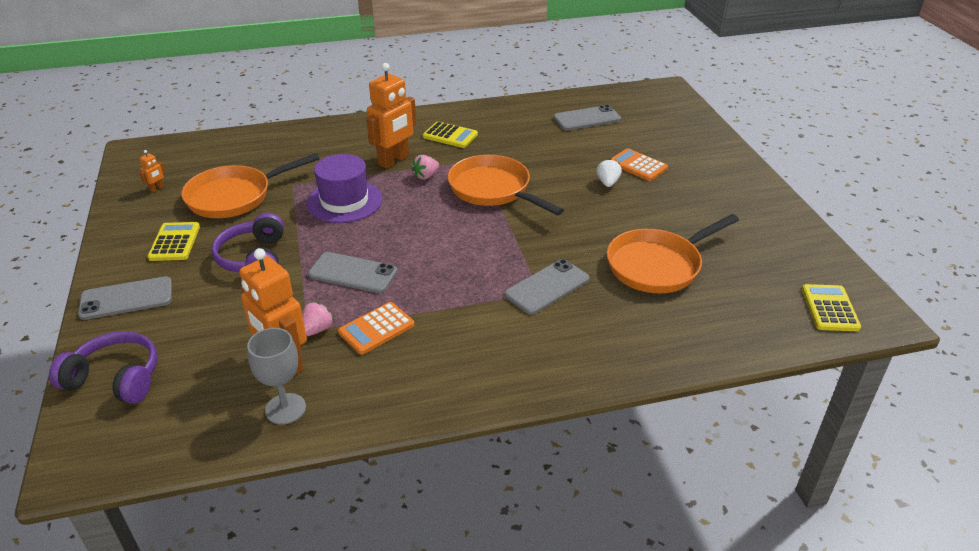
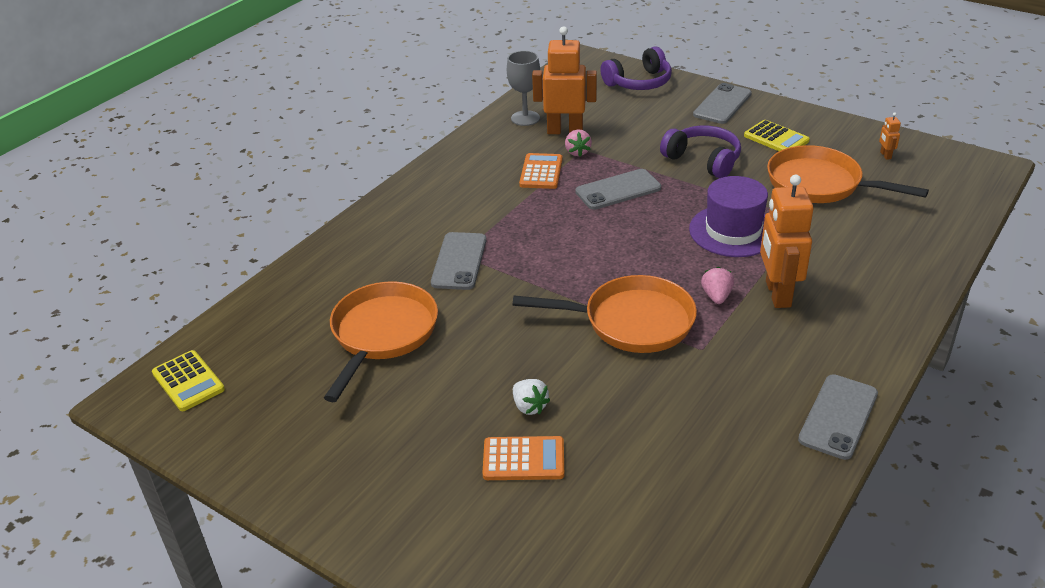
camera: 140 degrees right, 0 degrees up
(234, 196) = (820, 184): orange pan -> orange pan turned 75 degrees counterclockwise
(450, 136) = (787, 362): yellow calculator -> none
(587, 118) = (686, 512): grey phone -> grey phone (838, 416)

